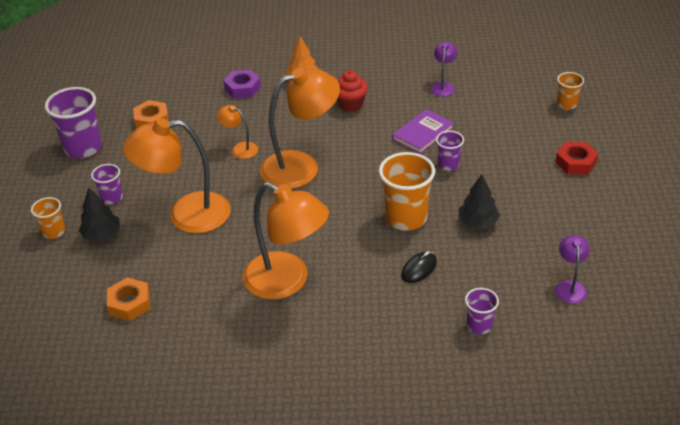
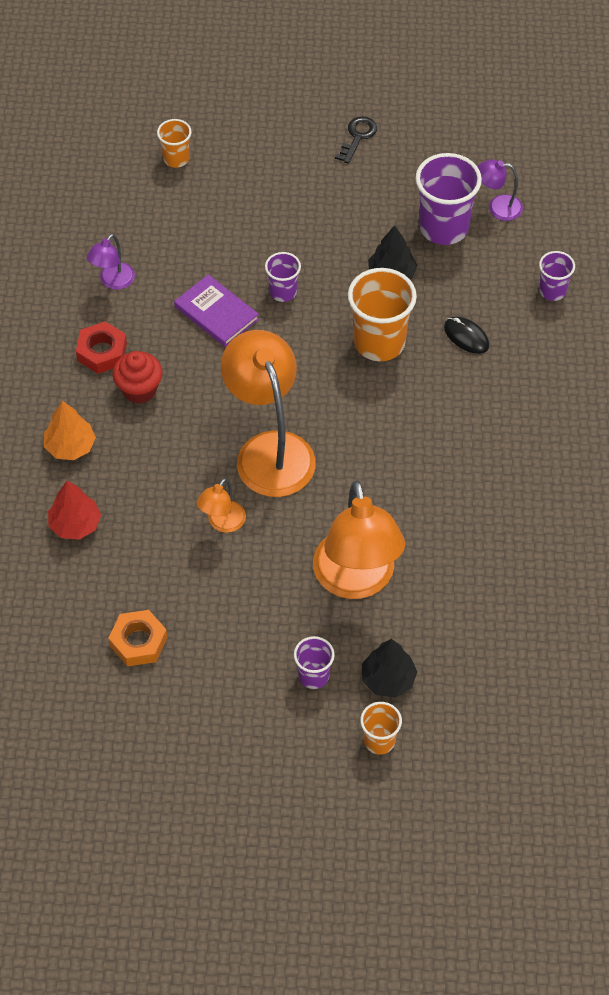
camera: 90 degrees left, 15 degrees up
(83, 148) = (195, 730): purple cup -> purple cup (444, 227)
(130, 303) = (514, 631): orange nut -> none
(242, 88) = (75, 524): purple nut -> red tree
(287, 281) = (482, 465): orange lamp -> none
(443, 86) = (113, 281): purple lamp -> purple lamp turned 75 degrees counterclockwise
(575, 162) = (293, 169): red nut -> red nut (102, 352)
(623, 196) = (357, 137): none -> black key

